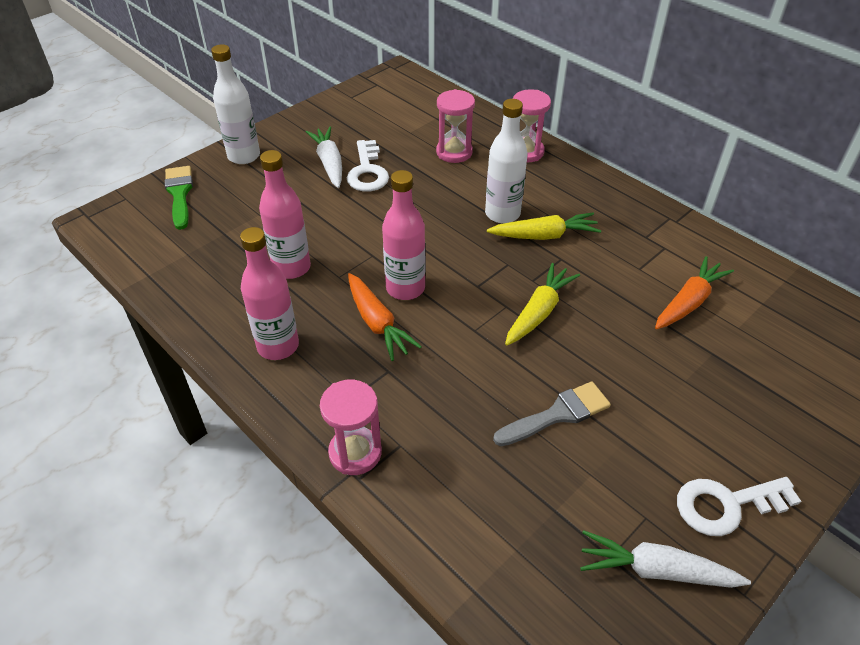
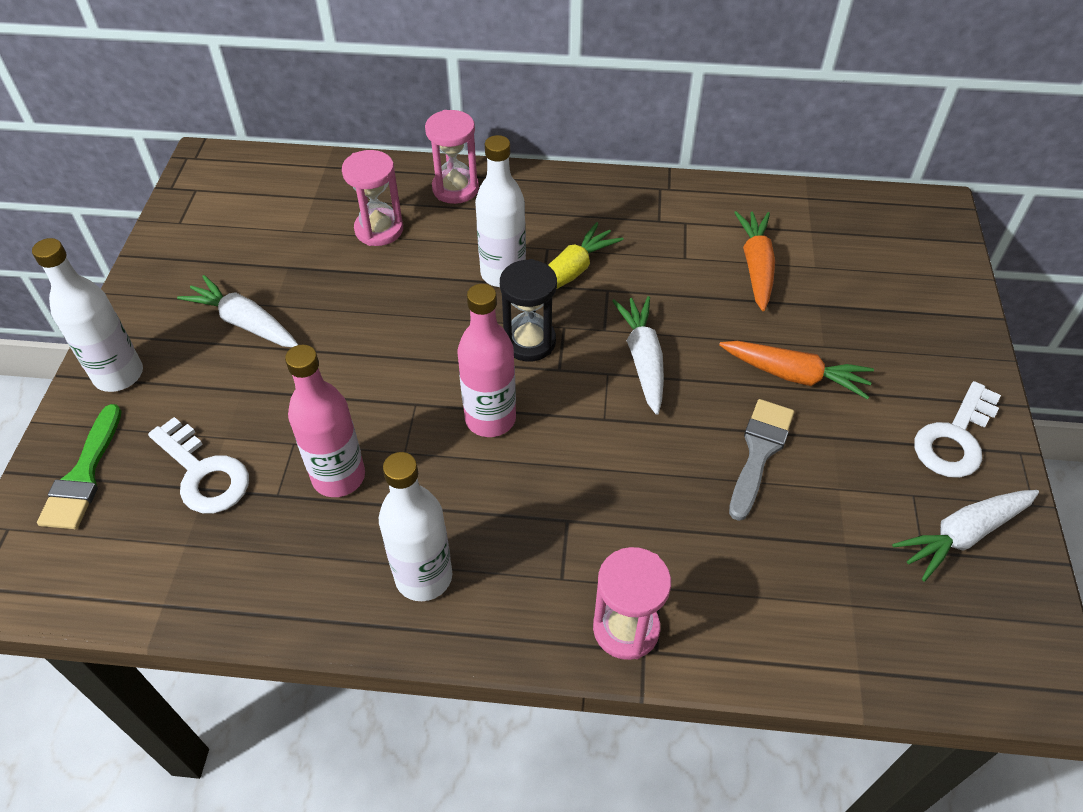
camera: 40 degrees left, 5 degrees up
(179, 194) = (83, 475): green brush -> green brush turned 120 degrees counterclockwise
(278, 346) = (423, 577): pink bottle -> white bottle
(367, 171) = (303, 307): white key -> white key (204, 473)
(377, 323) = (503, 477): orange carrot -> orange carrot (795, 375)
(476, 260) = (529, 341): none -> black hourglass
(539, 311) = (643, 359): yellow carrot -> white carrot

